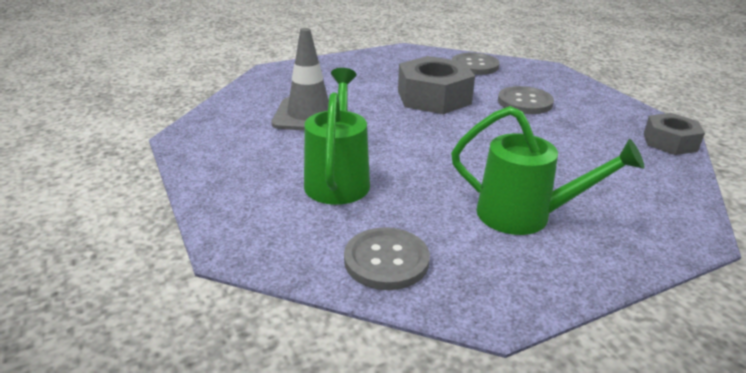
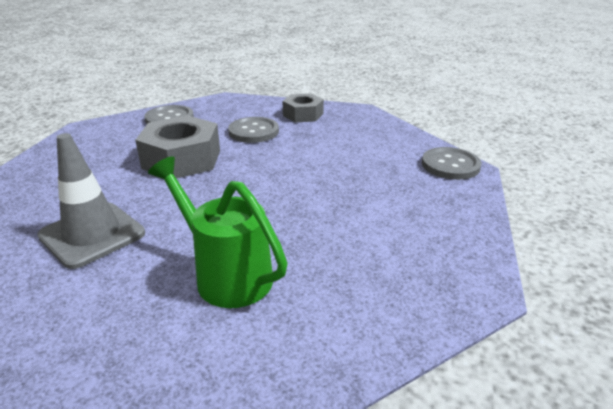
camera: 50 degrees left, 0 degrees up
(386, 260) = (375, 310): grey button -> grey button (450, 165)
(524, 216) = (388, 213): green watering can -> none
(669, 142) = (372, 119): grey nut -> grey nut (303, 115)

